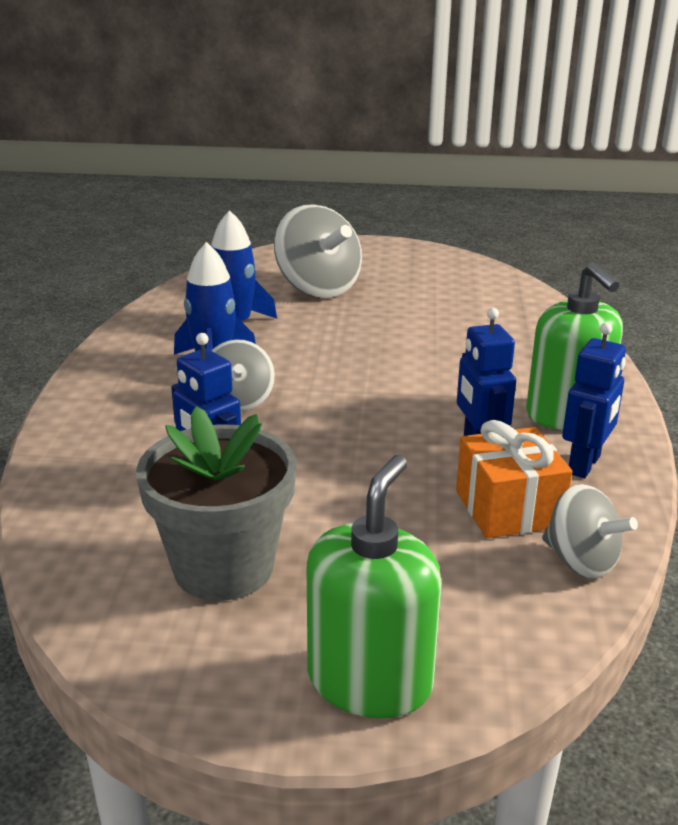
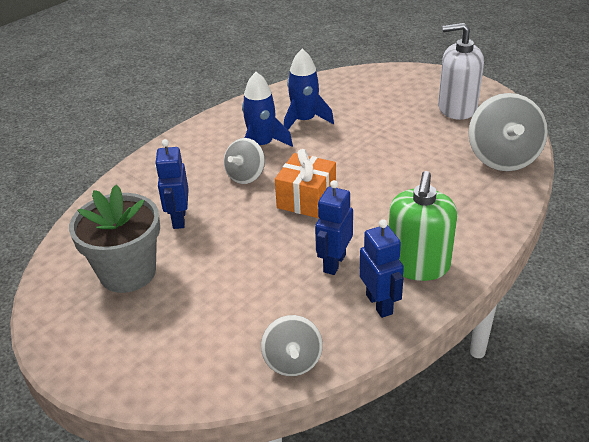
camera: 40 degrees right, 10 degrees up
(318, 288) = (385, 108): grey spinning top -> grey spinning top (503, 158)
(370, 680) = (117, 364): green soap dispenser -> none
(396, 268) = (457, 108): none -> white soap dispenser
(508, 508) = (298, 309): orange gift -> orange gift (306, 199)
(584, 465) = (379, 304): blue robot -> blue robot turned 90 degrees counterclockwise

